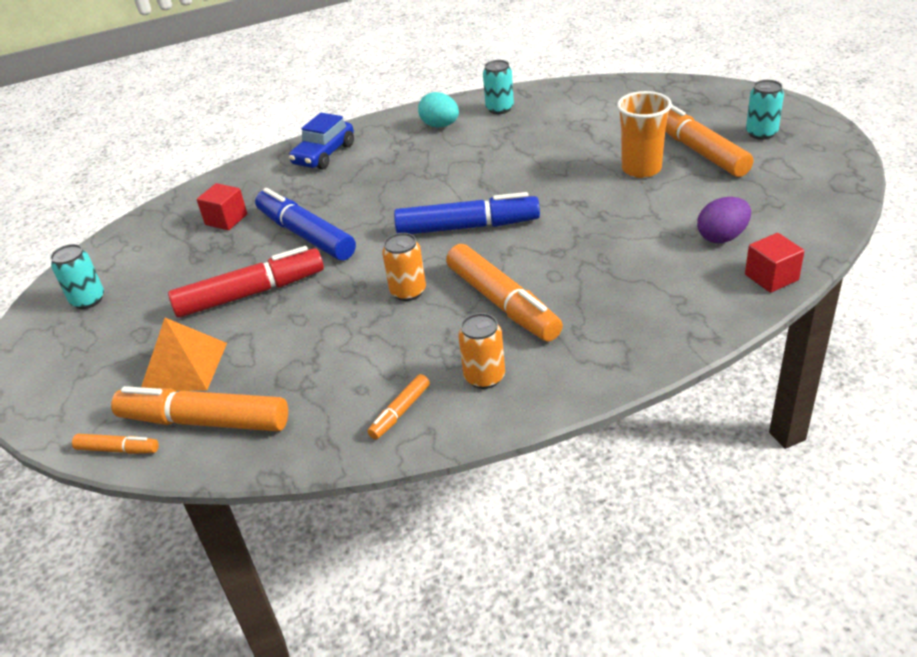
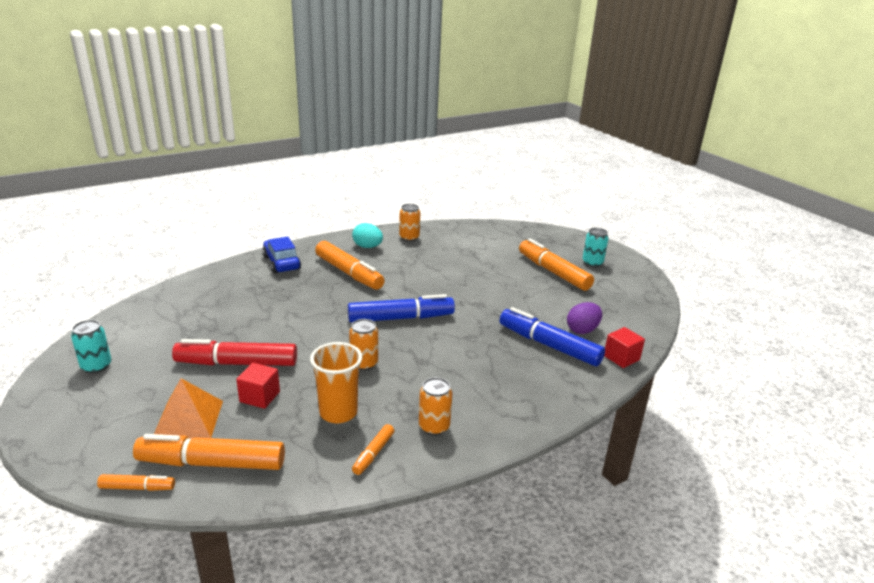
camera: 15 degrees left, 10 degrees down
(226, 219) = (209, 307): red cube -> red cube (260, 397)
(250, 294) = (237, 363): red marker -> red marker turned 150 degrees counterclockwise
(306, 235) = (276, 320): blue marker -> blue marker (549, 345)
(324, 155) = (281, 263): blue car -> blue car turned 135 degrees clockwise
(499, 109) = (409, 238): turquoise can -> orange can
(502, 303) = (437, 373): orange marker -> orange marker (349, 273)
(641, 169) = (517, 283): orange cup -> orange cup (338, 412)

